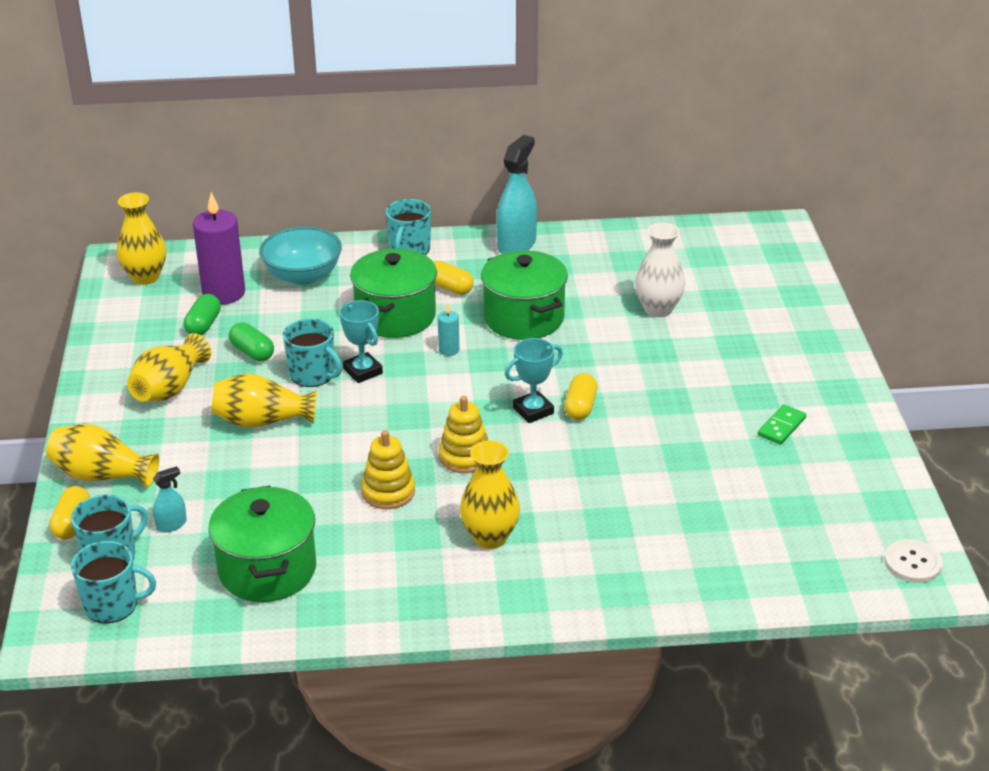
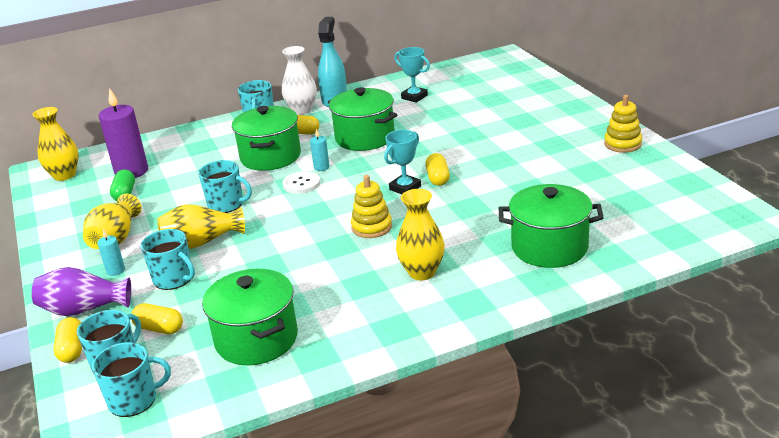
camera: 15 degrees left, 5 degrees down
(102, 475) = (84, 309): yellow vase -> purple vase
(153, 433) = (115, 270): none -> turquoise candle
(171, 524) = (159, 328): turquoise spray bottle -> yellow capsule
(212, 463) = (174, 279): none -> turquoise mug
(252, 352) = (172, 202): green capsule -> none
(303, 276) = (188, 149): turquoise bowl -> none
(363, 371) = (264, 194): turquoise trophy -> turquoise trophy (414, 97)
(388, 492) = (326, 263): yellow stacking toy -> yellow stacking toy (622, 144)
(657, 547) = (549, 247): none -> green pot
(658, 309) = (455, 113): white vase -> white vase (302, 110)
(781, 427) = (584, 157): green domino -> none
(912, 563) = (731, 212): white button -> white button (301, 184)

